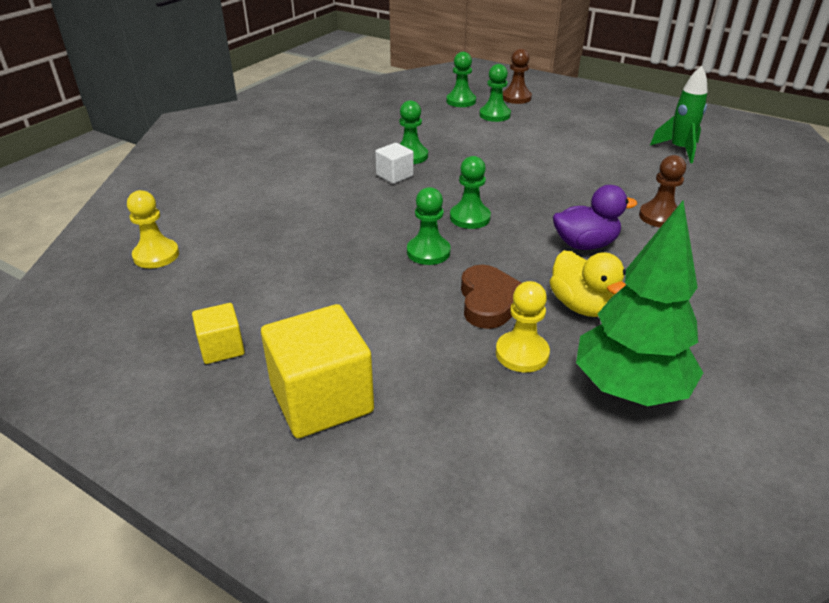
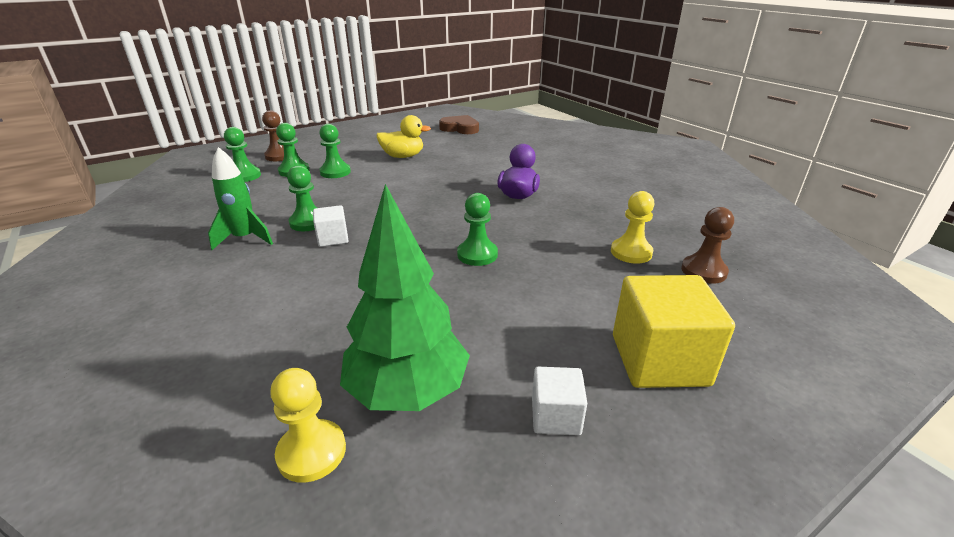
camera: 65 degrees left, 5 degrees down
(222, 348) = (555, 416): yellow cube -> white cube
(470, 218) = (443, 224): green pawn -> green pawn (335, 172)
(490, 301) = (563, 247): brown heart -> brown heart (460, 128)
(582, 306) = (588, 217): yellow duck -> yellow duck (403, 156)
(629, 389) = (678, 228): green tree -> green tree (408, 392)
(659, 217) = (506, 166): brown pawn -> brown pawn (703, 271)
(679, 150) = (434, 137): green rocket -> green rocket (245, 239)

